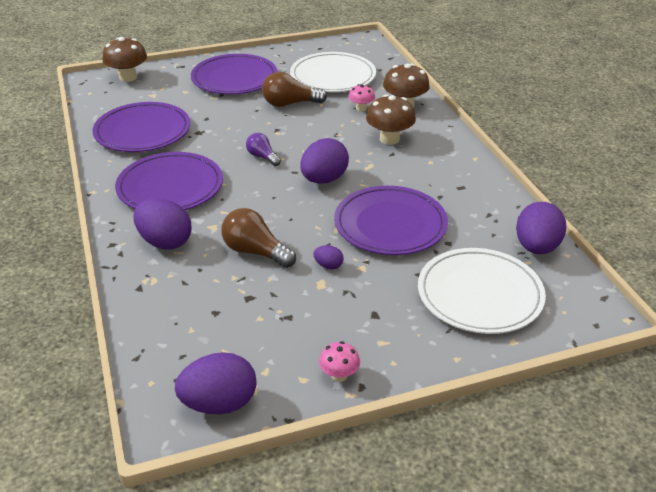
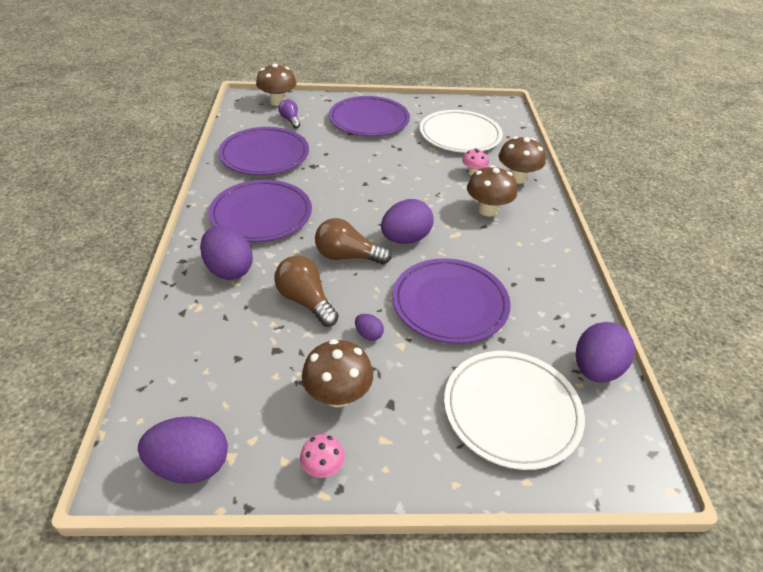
camera: 15 degrees right, 5 degrees up
(262, 157) = (358, 203): purple light bulb -> purple light bulb (290, 120)
(290, 104) = (408, 154): brown light bulb -> brown light bulb (347, 256)
(324, 319) = (338, 395): none -> brown mushroom

